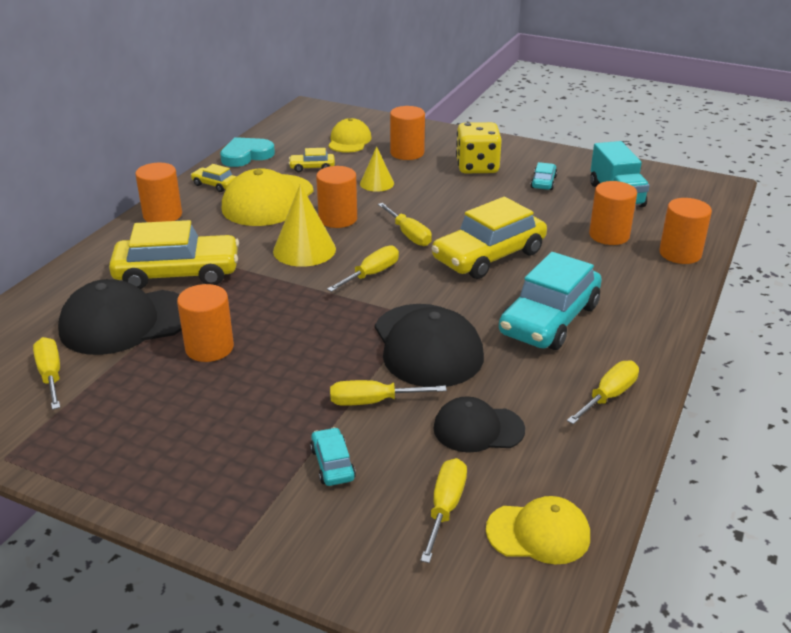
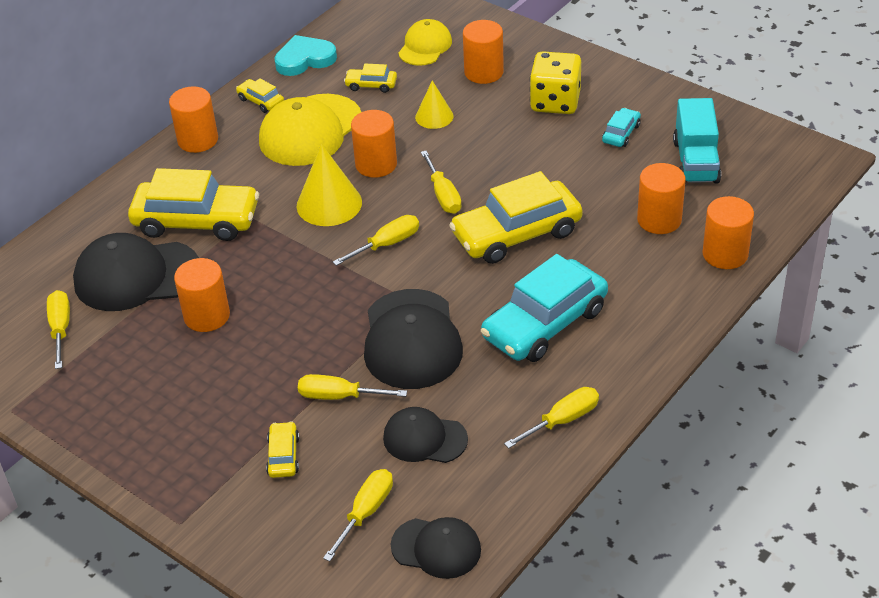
camera: 15 degrees right, 10 degrees up
(332, 464) = (283, 456): turquoise car -> yellow car
(538, 533) = (436, 548): yellow cap -> black cap

